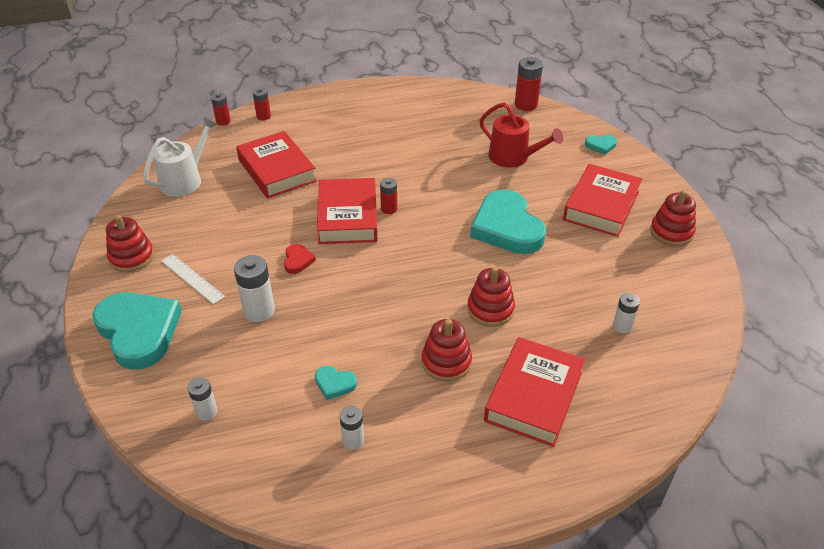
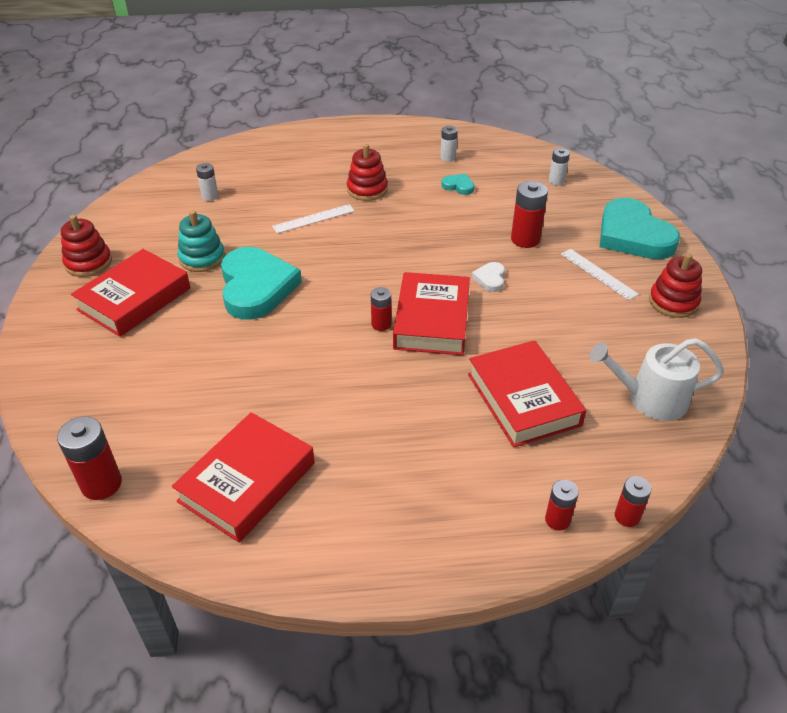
camera: 170 degrees left, 0 degrees up
(185, 180) = (650, 399): white watering can -> white watering can turned 45 degrees clockwise
(259, 311) = (525, 239): white battery -> red battery
(298, 260) = (490, 279): red heart -> white heart
(490, 309) = (314, 219): red stacking toy -> white ruler
(513, 157) = (191, 379): red watering can -> none
(533, 396) = (310, 166): red book -> red book (247, 482)
(573, 249) = (202, 258): none -> turquoise stacking toy
(601, 145) = (57, 383): turquoise heart -> none

